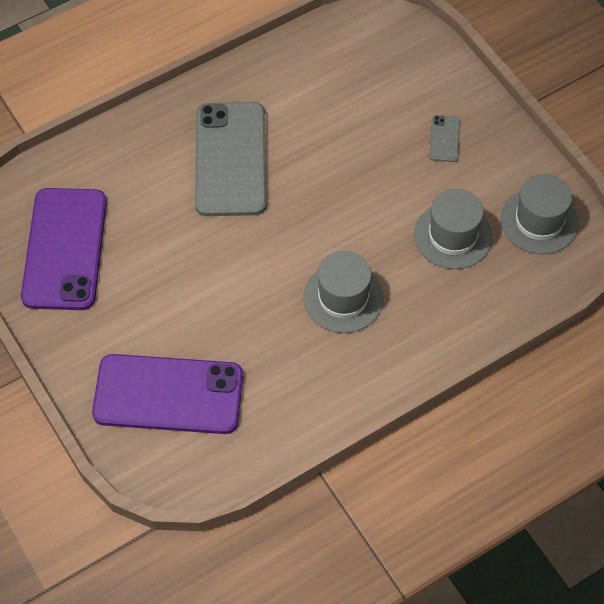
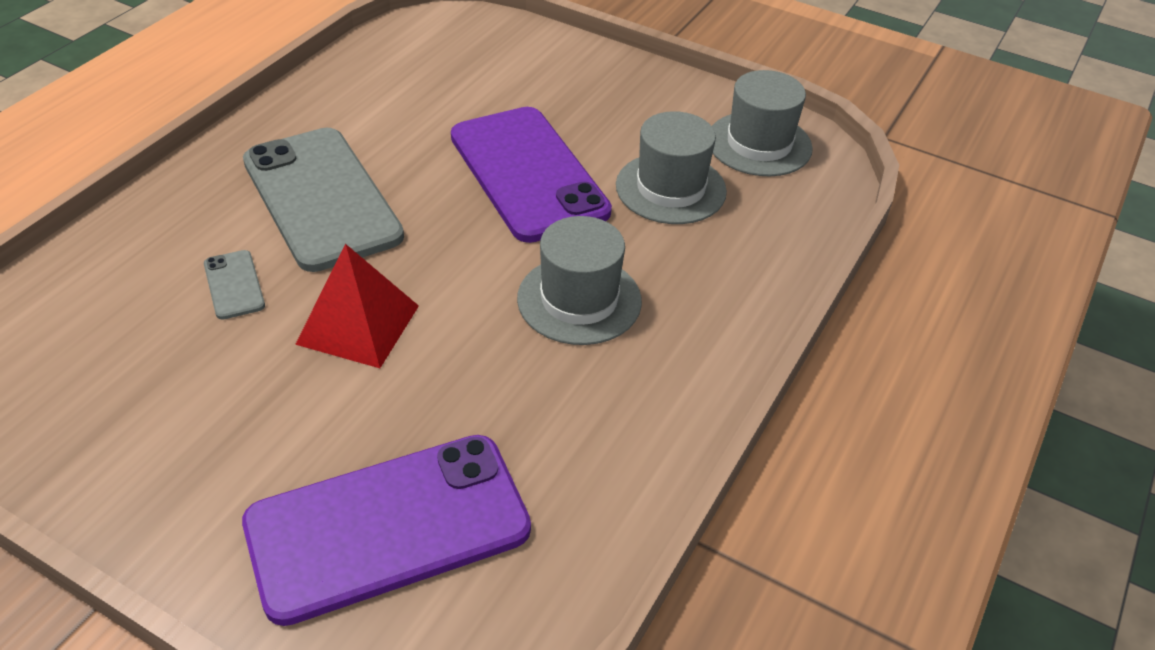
camera: 30 degrees left, 15 degrees down
(64, 249) = (105, 384): purple phone -> purple phone (528, 174)
(210, 263) = (358, 324): none -> red pyramid
(444, 139) = (588, 102): grey phone -> grey phone (234, 285)

